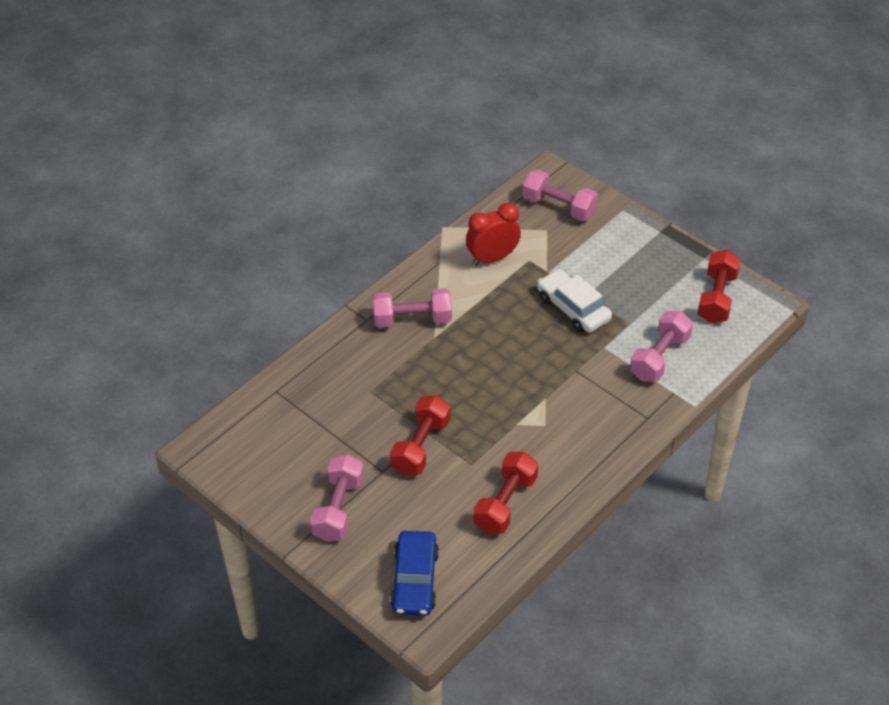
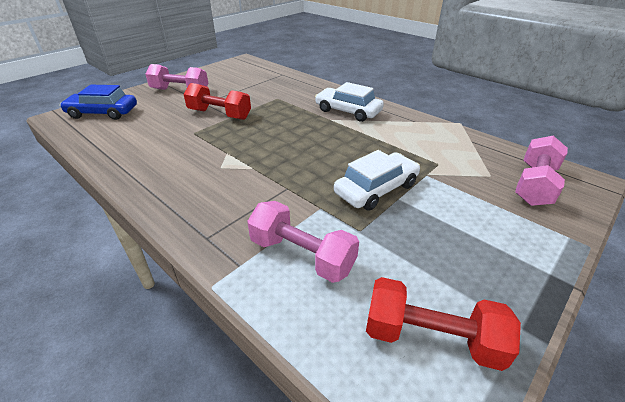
camera: 90 degrees right, 10 degrees down
(412, 319) = (348, 111): pink dumbbell -> white car
(492, 258) = (432, 144): red clock -> none
(505, 503) = (144, 146): red dumbbell -> none

